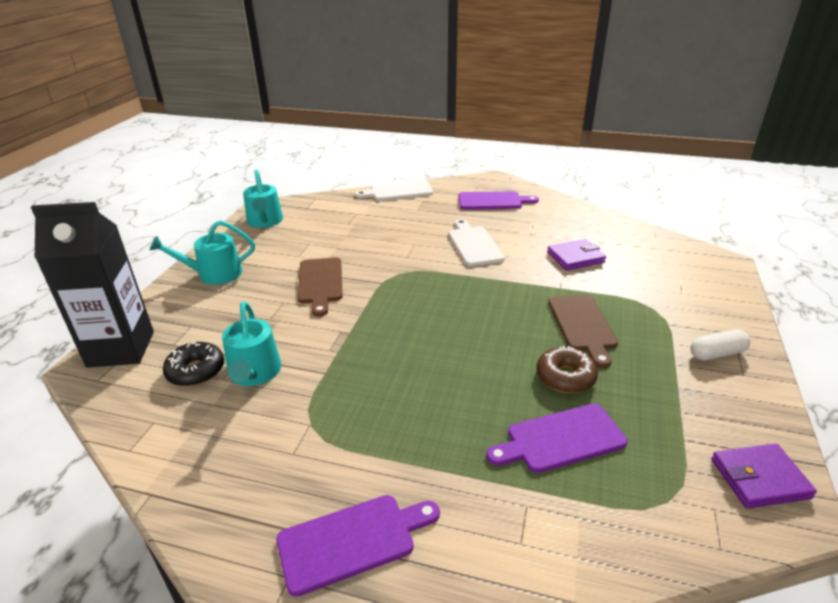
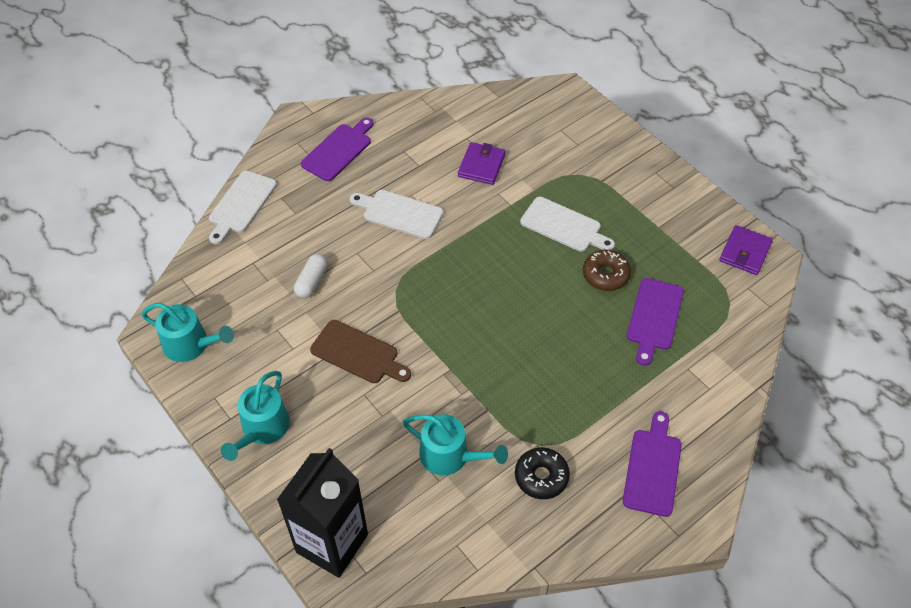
camera: 55 degrees left, 20 degrees up
(196, 371) = (413, 495): black donut -> black donut (541, 477)
(582, 325) = (564, 226): brown cutting board -> white cutting board
(716, 354) = (648, 183): white capsule -> white capsule (311, 281)

